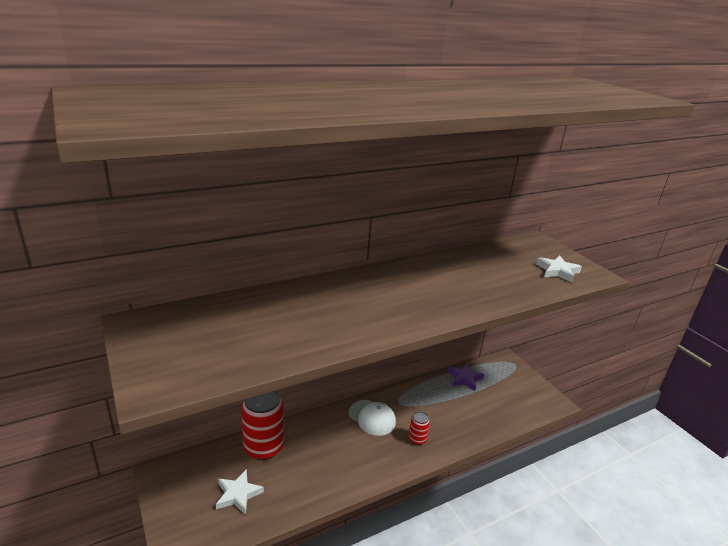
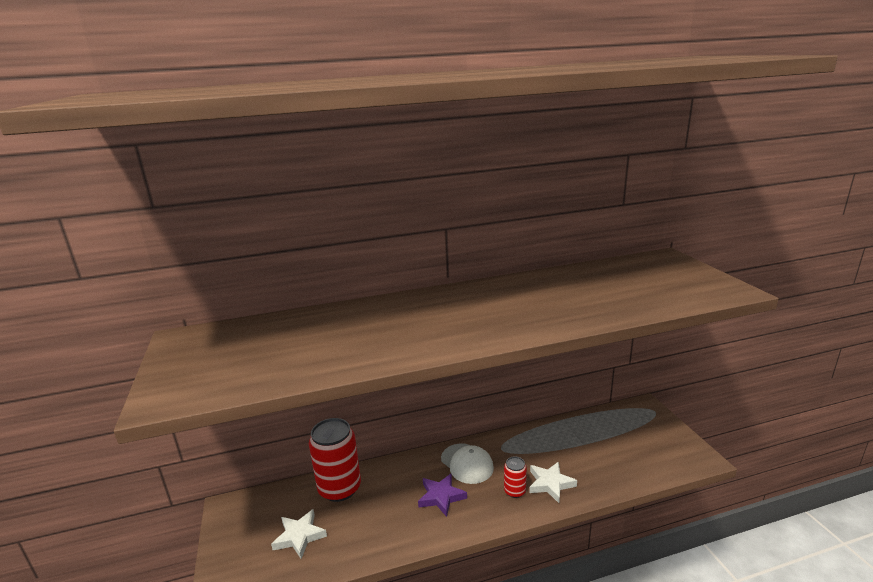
camera: 15 degrees right, 5 degrees down
(464, 378) = (587, 425): purple star -> purple star (441, 497)
(557, 271) = (681, 287): white star -> white star (550, 484)

